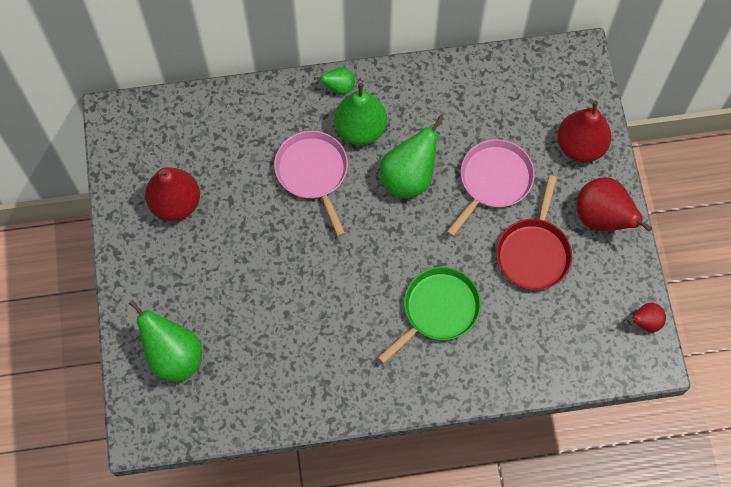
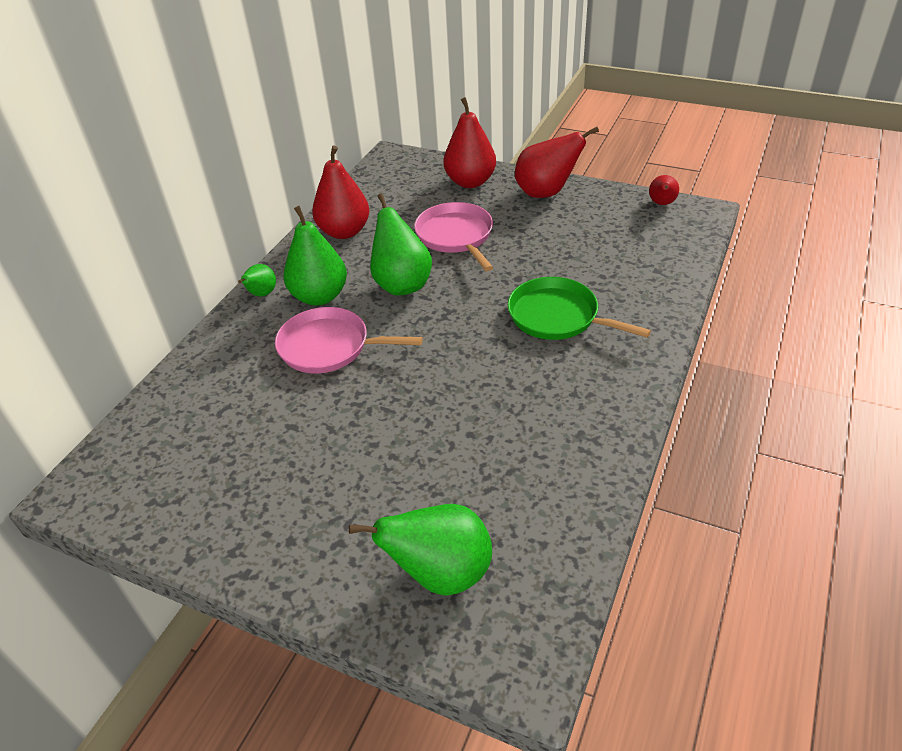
camera: 55 degrees left, 25 degrees down
(176, 203) = (244, 479): red pear -> red pear (344, 232)
(438, 310) = (558, 316): green pan -> green pan turned 45 degrees counterclockwise
(533, 252) = (547, 238): red pan -> none

